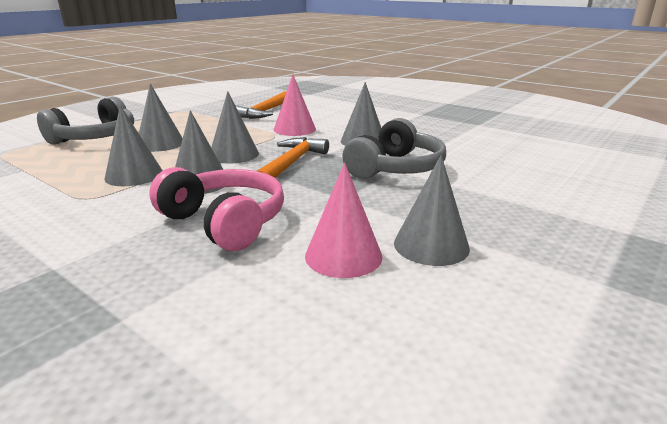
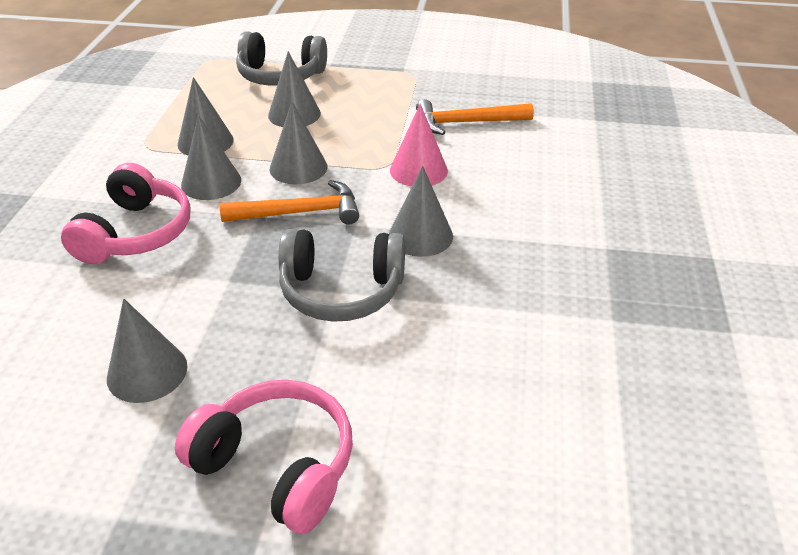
camera: 60 degrees right, 15 degrees up
(343, 256) = (103, 322): pink cone -> none
(562, 216) = (276, 466): none -> pink headphones

